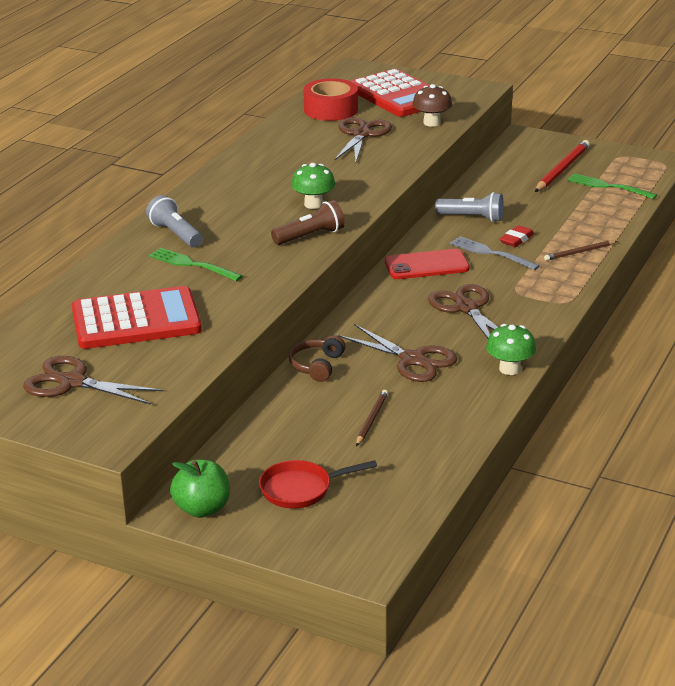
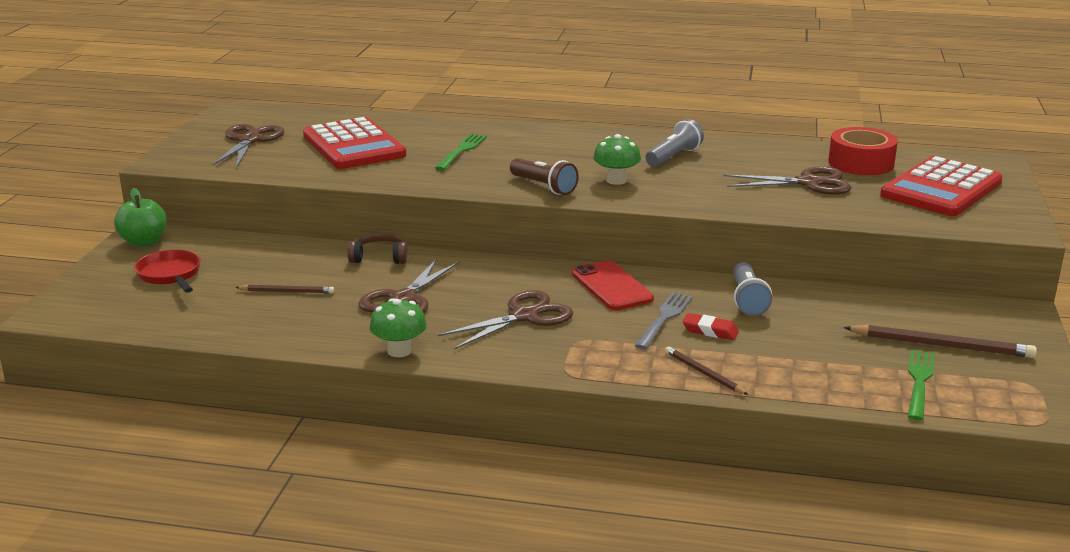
camera: 75 degrees right, 5 degrees down
(175, 234) = (518, 138): grey flashlight -> grey flashlight (673, 157)
(432, 123) = (880, 213): brown mushroom -> none
(562, 169) = (941, 345): red pencil -> brown pencil

